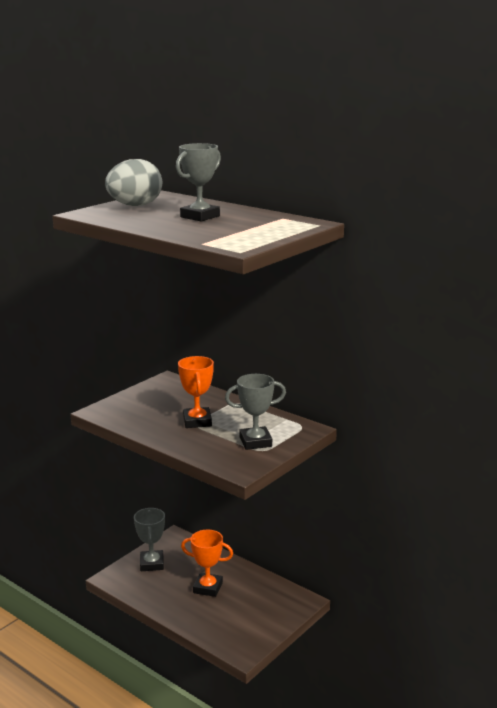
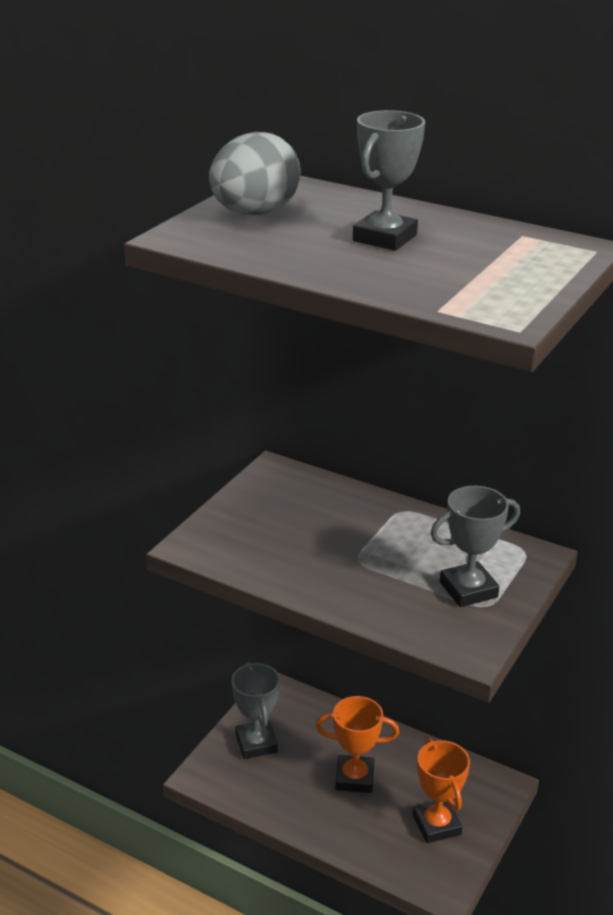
camera: 10 degrees left, 10 degrees up
(197, 421) = (359, 554): orange trophy -> orange trophy (436, 825)

